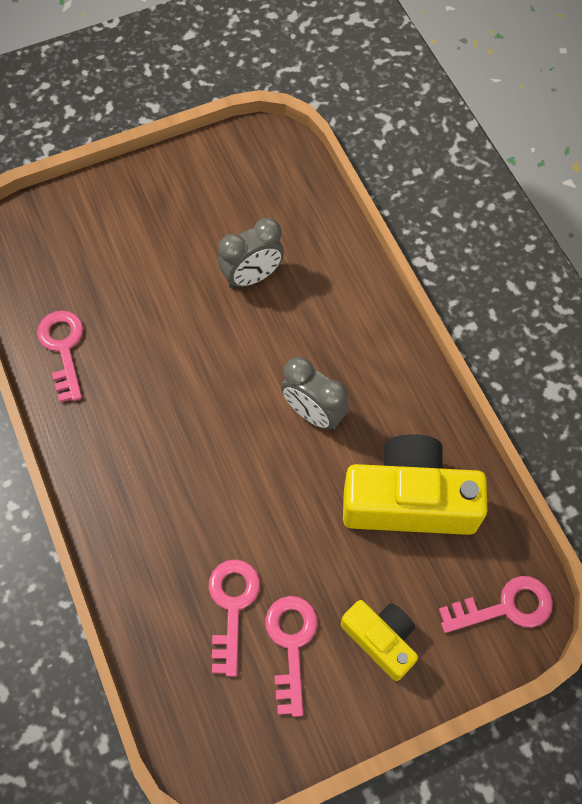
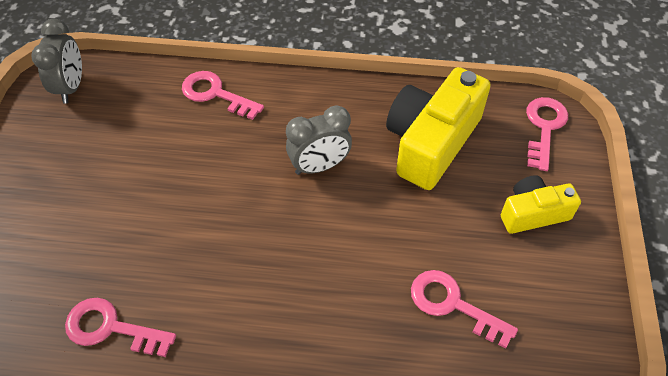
camera: 60 degrees left, 10 degrees down
(252, 277) = (167, 148): grey clock -> grey clock (71, 87)
(291, 644) = (508, 276): pink key -> pink key (216, 94)

